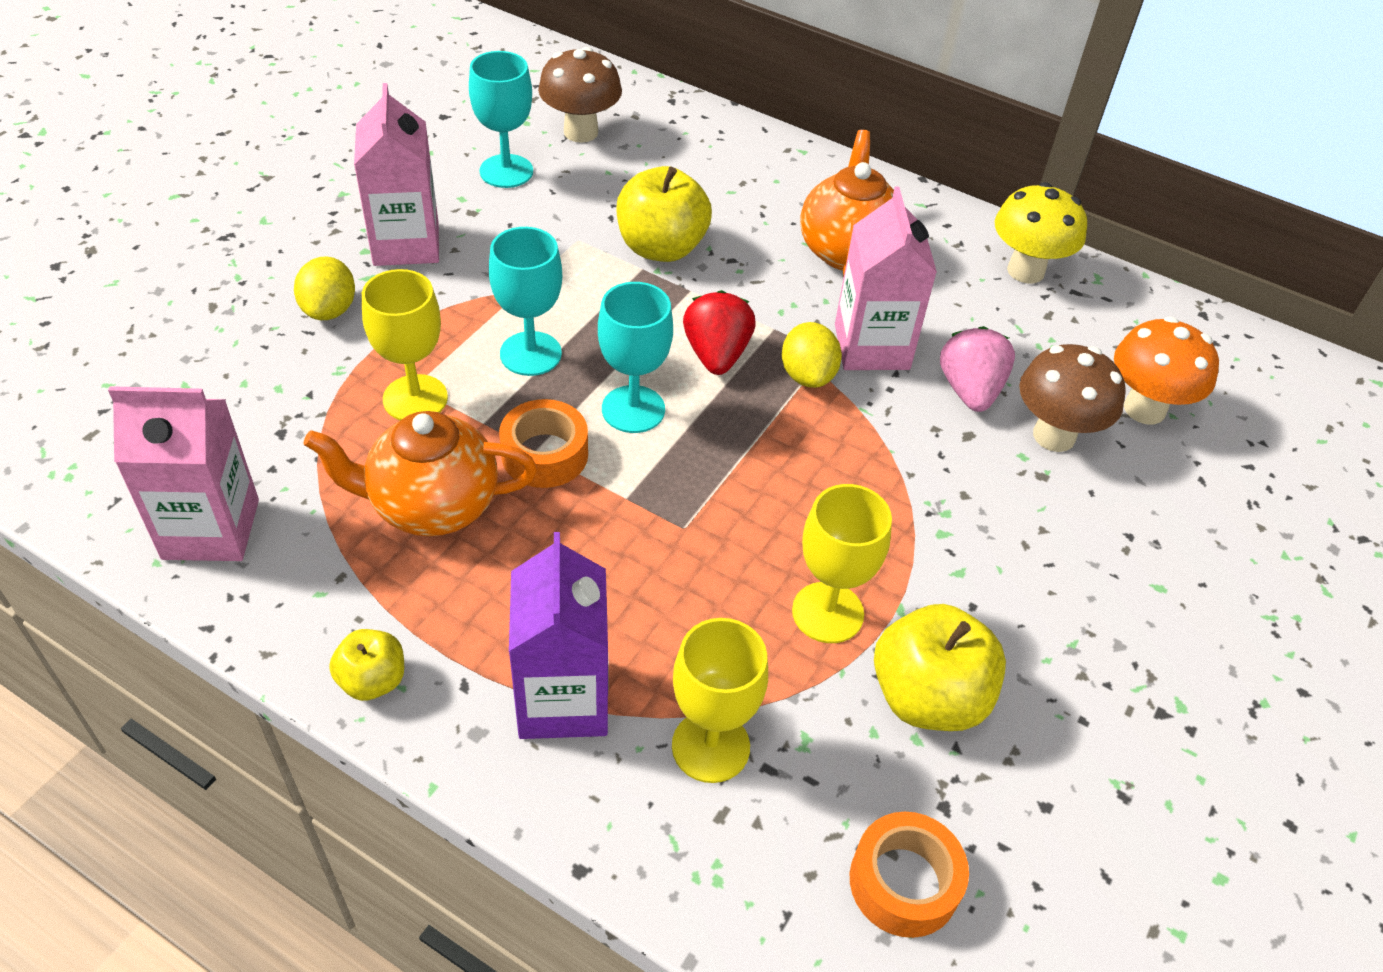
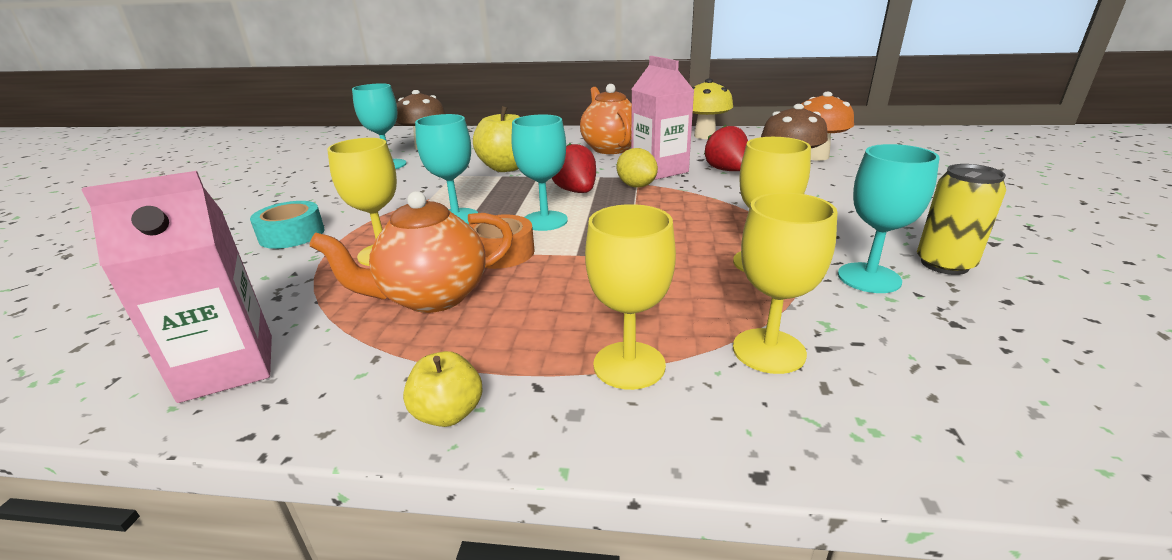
camera: 20 degrees left, 20 degrees down
(329, 310) = (292, 235): yellow lemon -> turquoise tape
(406, 244) = (336, 199): pink carton -> none
(563, 699) = (629, 365): purple carton -> yellow goblet
(904, 882) = (996, 373): orange tape -> none
(928, 697) = (869, 278): yellow apple -> turquoise goblet
(969, 390) = (727, 170): pink strawberry -> red strawberry
(1046, 718) = (944, 264): none -> yellow can

